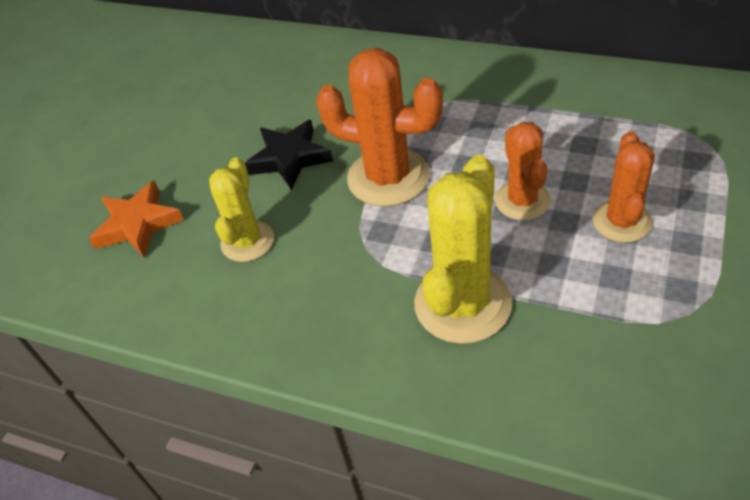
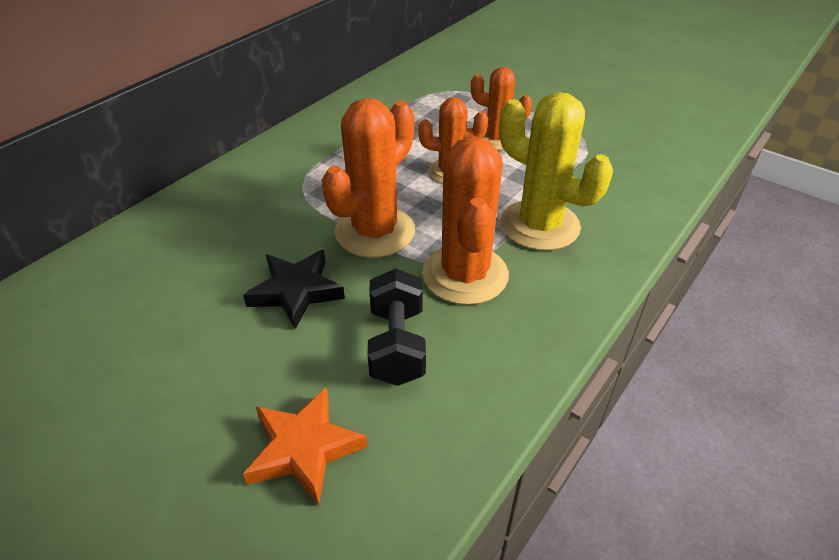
camera: 80 degrees left, 5 degrees down
(247, 241) = (397, 345): yellow cactus -> black dumbbell
(353, 261) = (465, 274): none -> orange cactus

